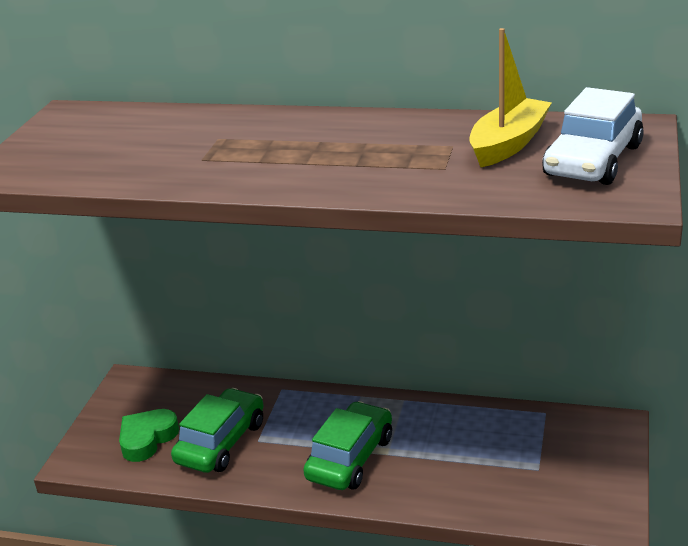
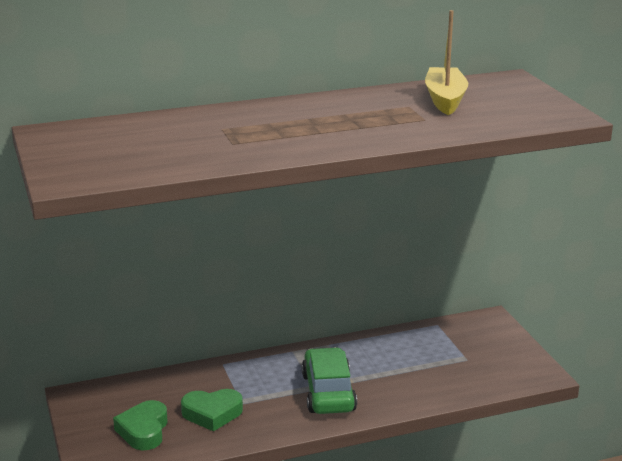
camera: 35 degrees left, 5 degrees down
(221, 442) = (212, 413): green car -> green heart
(593, 161) = (513, 100): white car -> none

